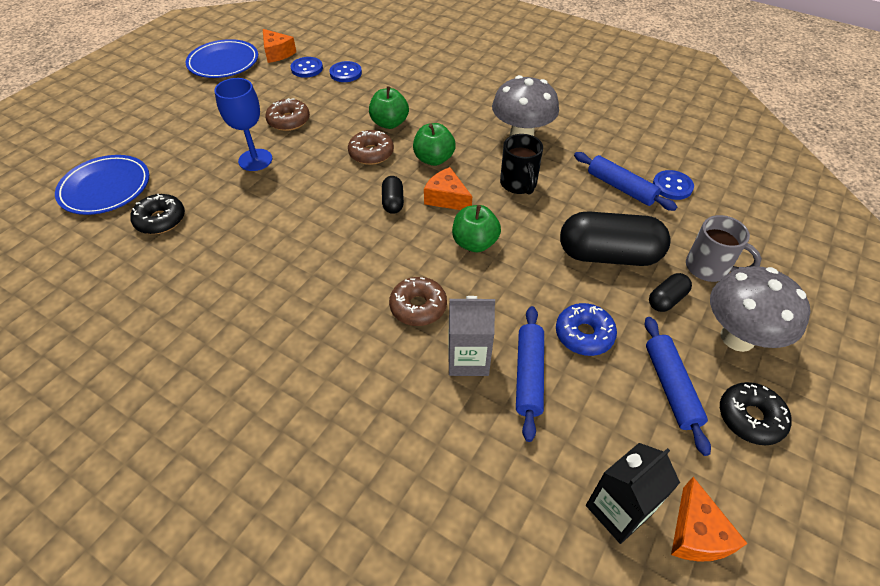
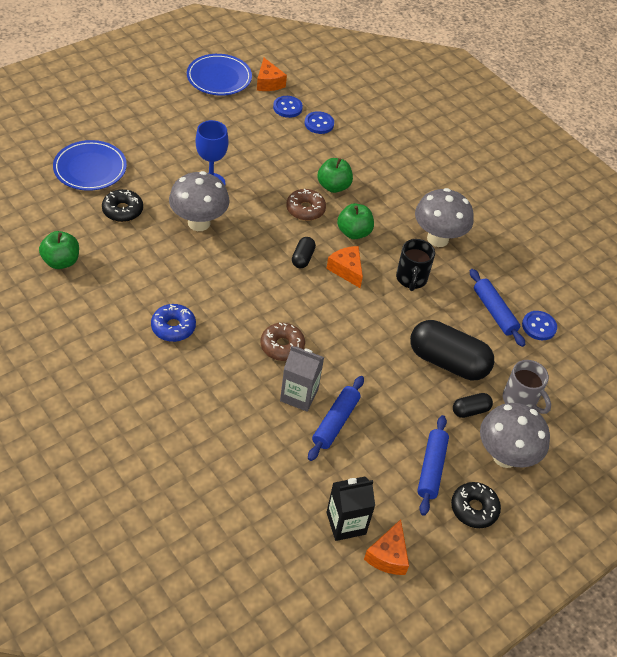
camera: 15 degrees right, 0 degrees up
(258, 204) = (199, 223): none -> grey mushroom
(289, 121) = (251, 155): brown donut -> none
(475, 243) = (349, 314): green apple -> green apple (61, 261)
(584, 334) = (391, 411): blue donut -> blue donut (173, 327)

